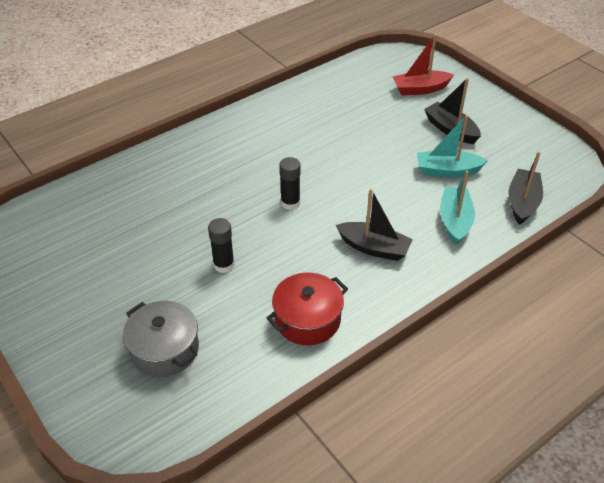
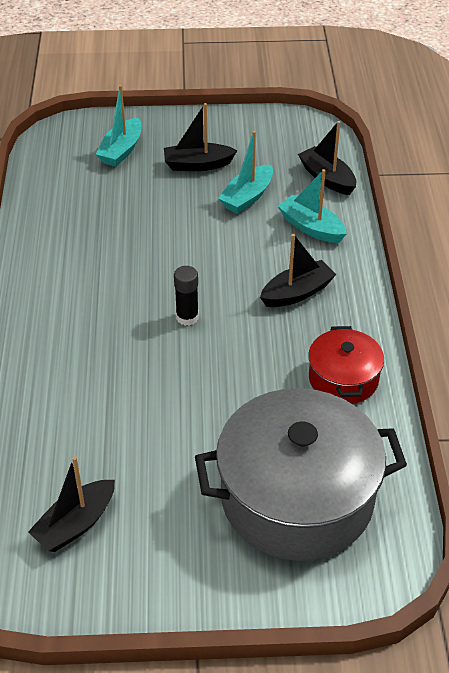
camera: 55 degrees left, 0 degrees up
(63, 245) = (75, 524): none -> black boat
(164, 349) = (297, 497): grey pot -> grey pot, size x1.98
(224, 265) = (225, 404): black glue stick -> none
(420, 89) = (121, 150): red boat -> turquoise boat

